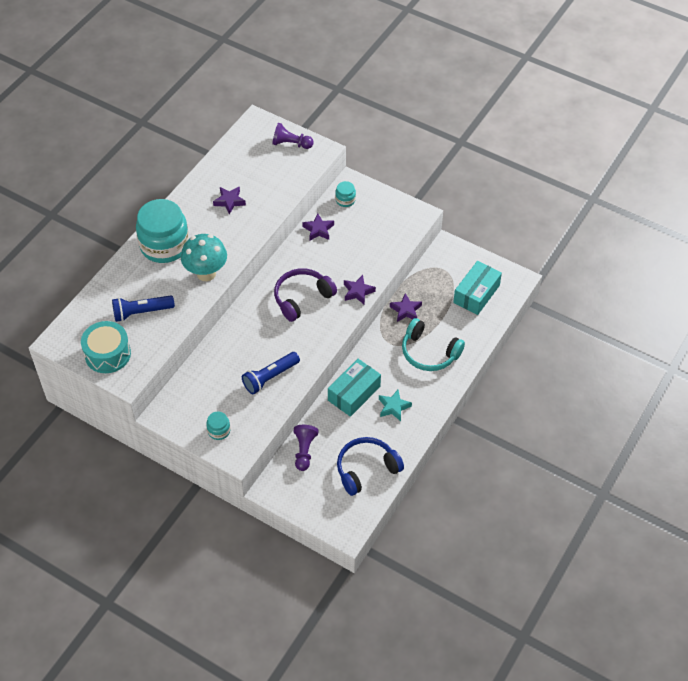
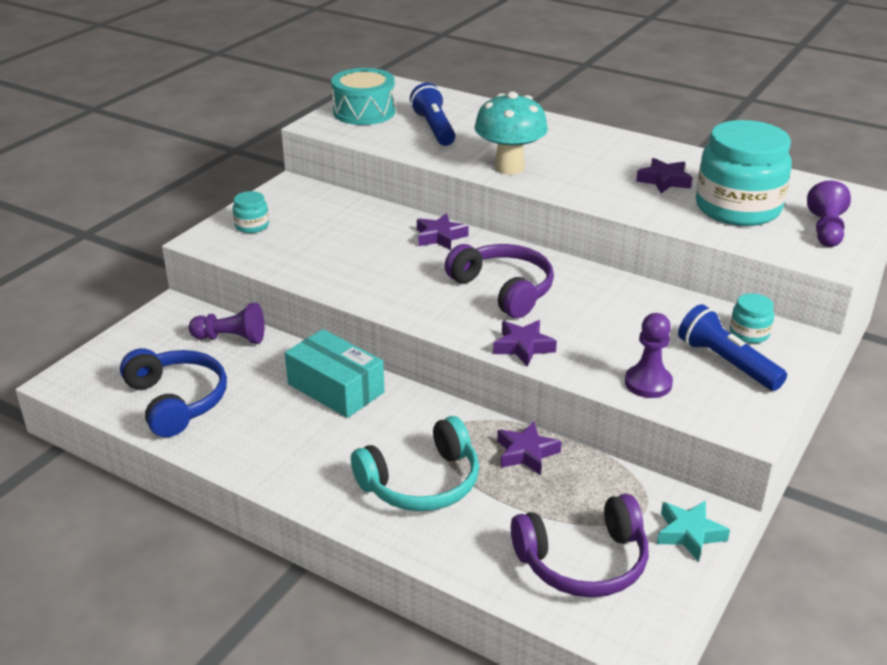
camera: 90 degrees right, 20 degrees down
(164, 245) = (560, 138): turquoise jar -> turquoise jar (737, 208)
(270, 377) = (340, 263): blue flashlight -> blue flashlight (726, 363)
(318, 230) = (664, 304): purple star -> purple star (440, 237)
(388, 245) = (648, 383): none -> purple pawn
(393, 407) = (299, 434): turquoise star -> turquoise star (689, 534)
(429, 352) = (421, 483): turquoise headphones -> turquoise headphones turned 150 degrees counterclockwise
(476, 294) = (583, 562): turquoise box -> purple headphones

